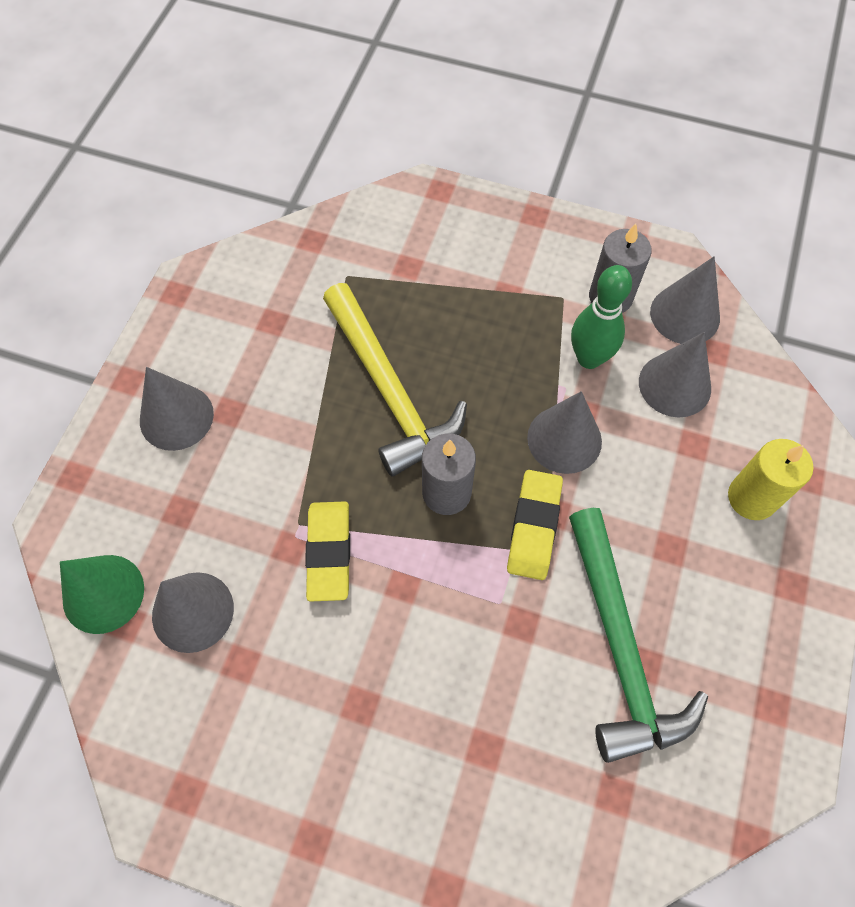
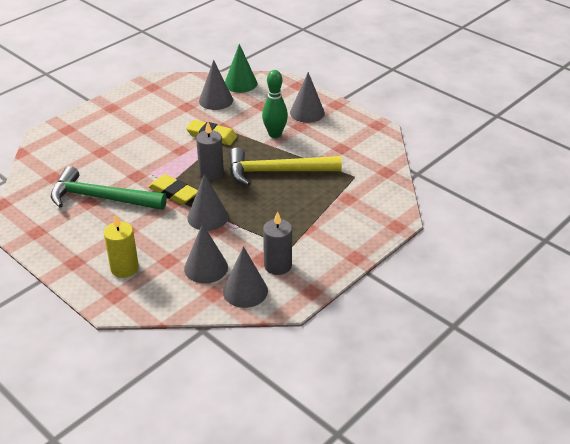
camera: 115 degrees right, 25 degrees down
(589, 358) = (245, 242): green bowling pin -> green bowling pin (275, 134)

